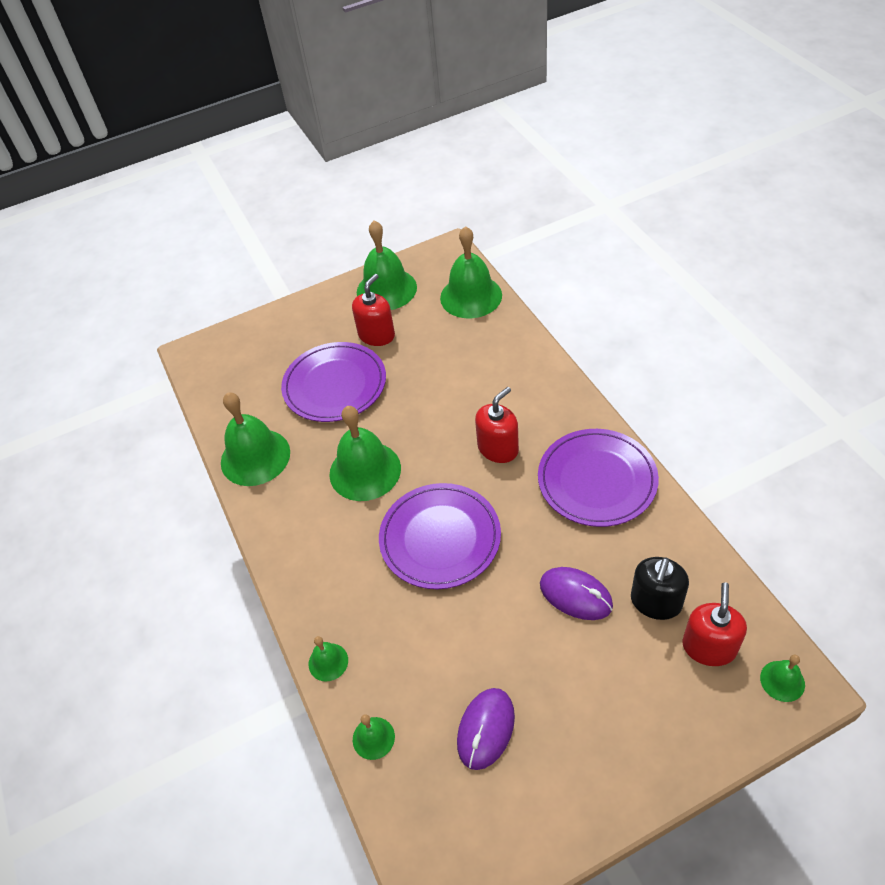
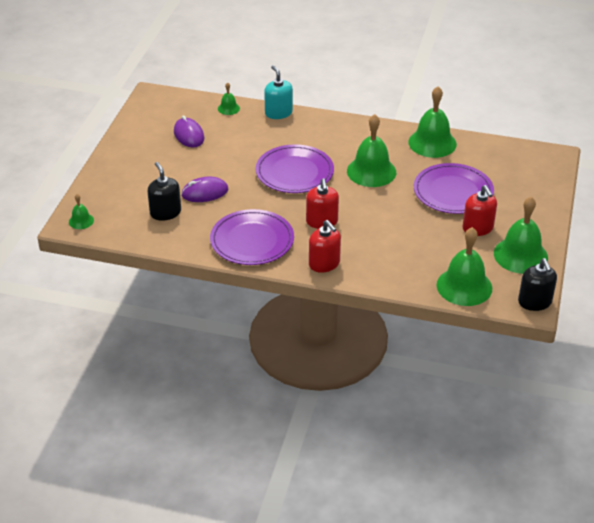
camera: 125 degrees right, 10 degrees down
(328, 662) = (278, 113): green bell -> turquoise soap dispenser
(440, 251) = (534, 302): none -> black soap dispenser
(709, 647) = (124, 212): red soap dispenser -> red soap dispenser (324, 263)

